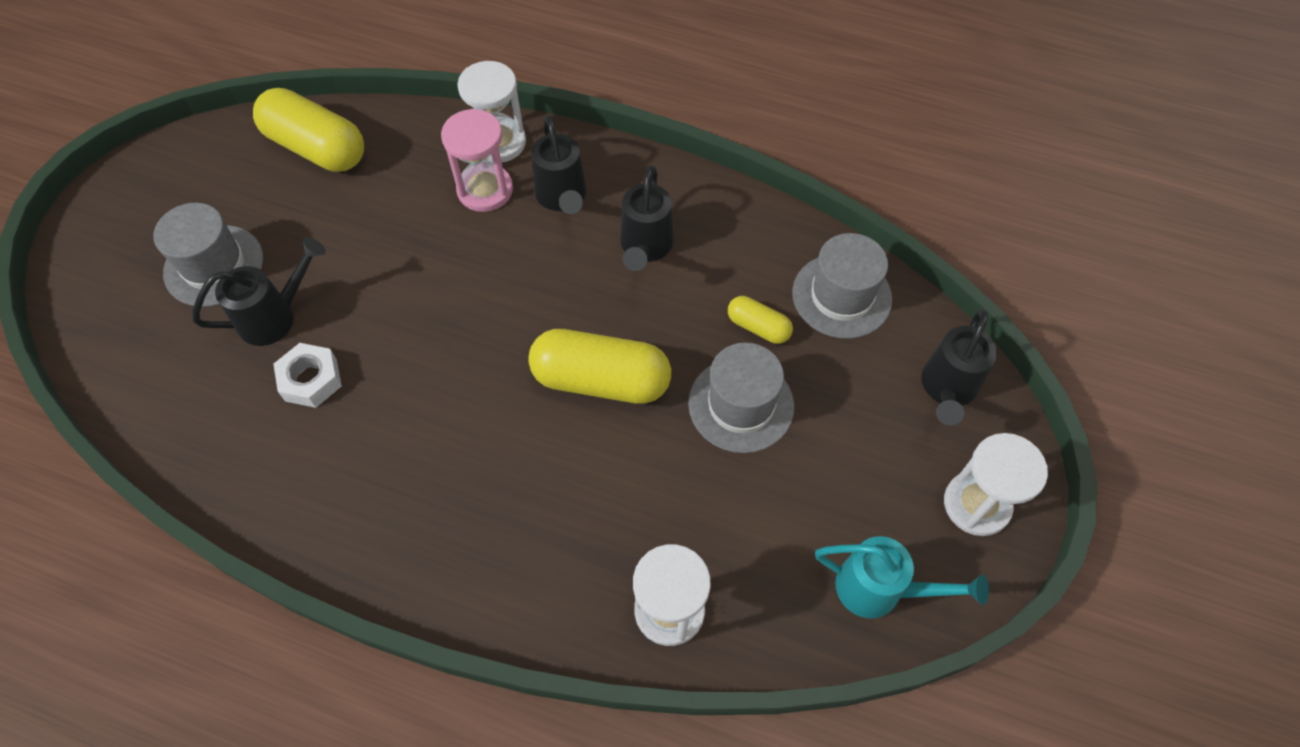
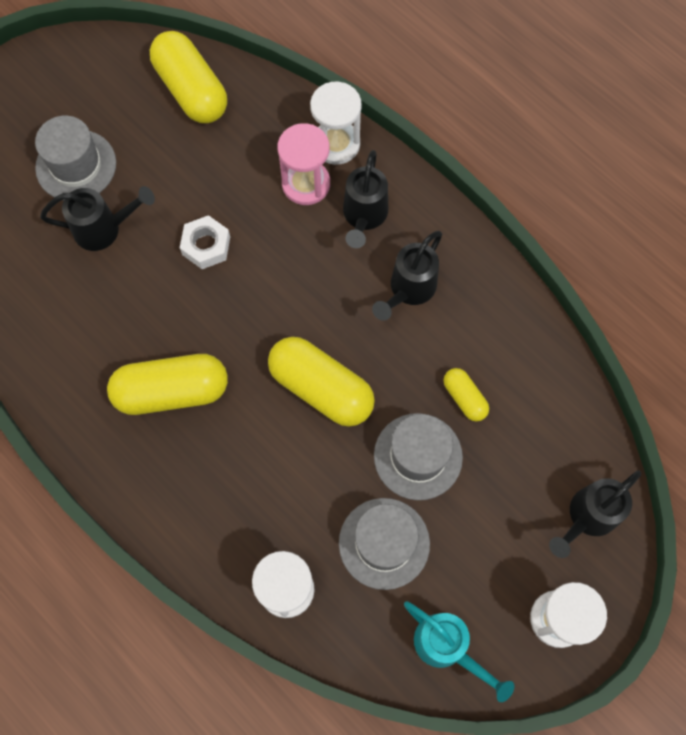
camera: 25 degrees right, 10 degrees up
(311, 380) = (110, 293): white nut -> white nut (206, 246)
(431, 453) = (172, 391): none -> yellow capsule
(841, 296) = (546, 400): grey hat -> grey hat (384, 543)

